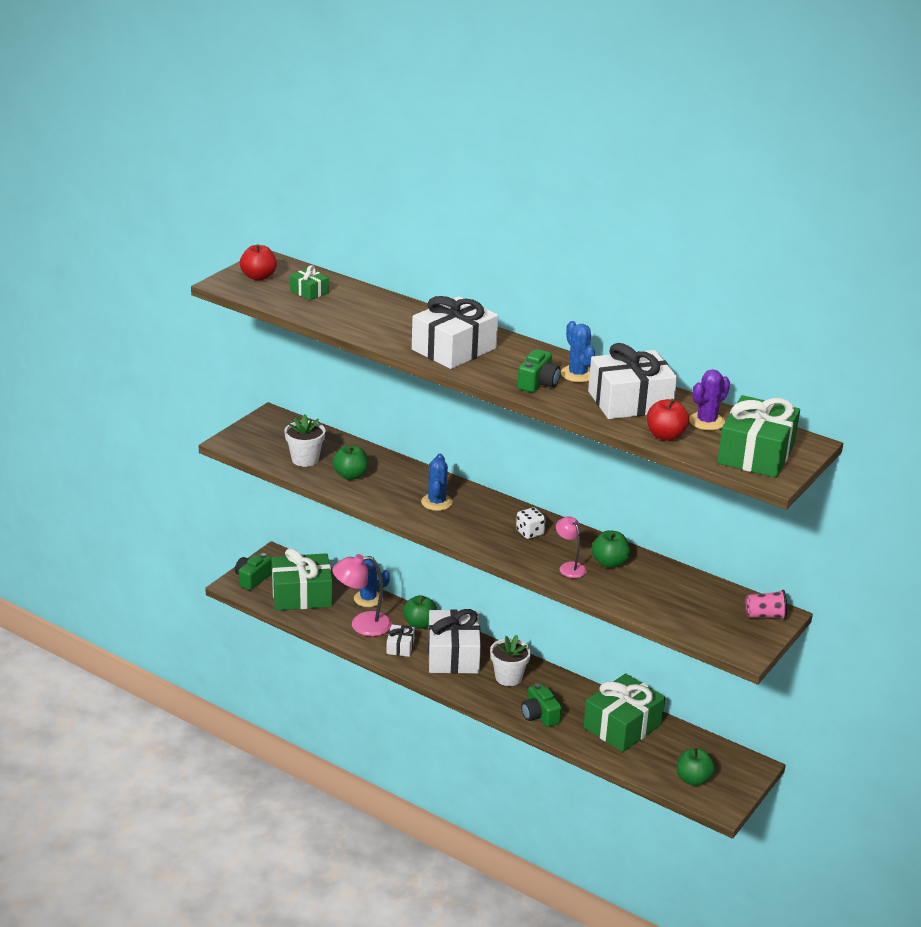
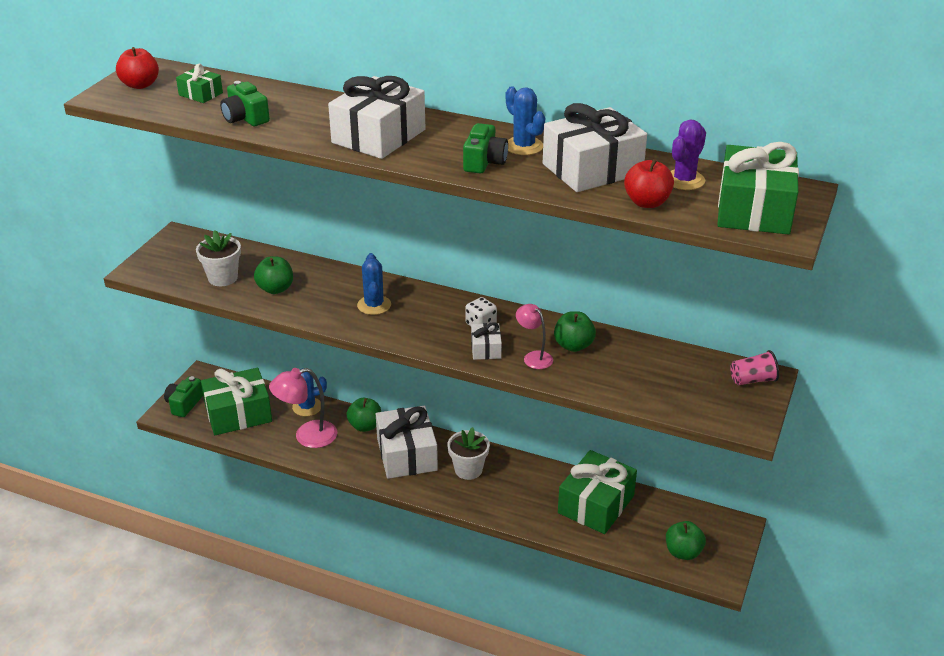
camera: 10 degrees left, 5 degrees up
(400, 647) = (351, 454): white gift -> white gift (486, 349)
(539, 715) = (510, 507): green camera -> green camera (245, 118)

